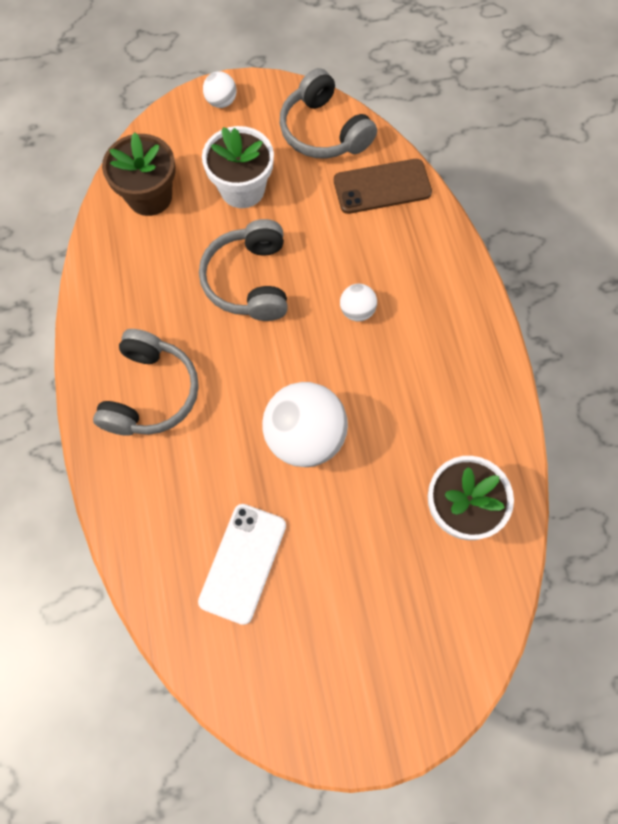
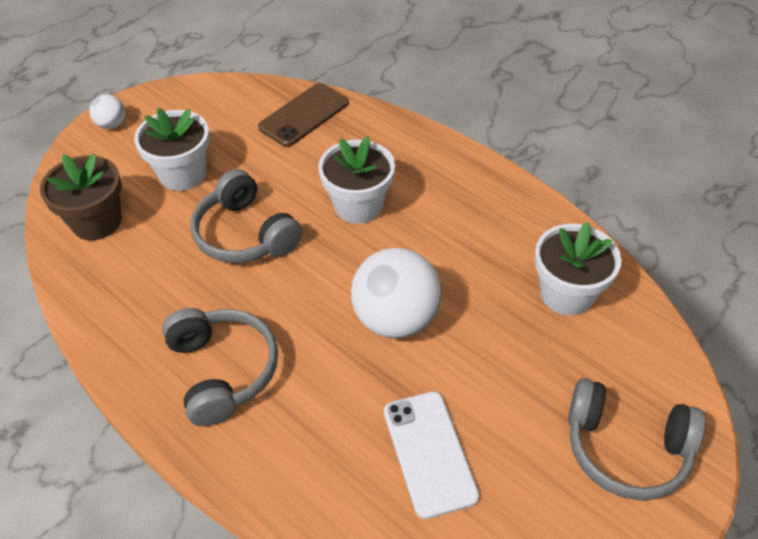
camera: 35 degrees left, 20 degrees down
(323, 131) = (222, 103): grey headphones -> grey headphones (626, 448)
(357, 311) = (358, 205): white ball -> white flower pot

